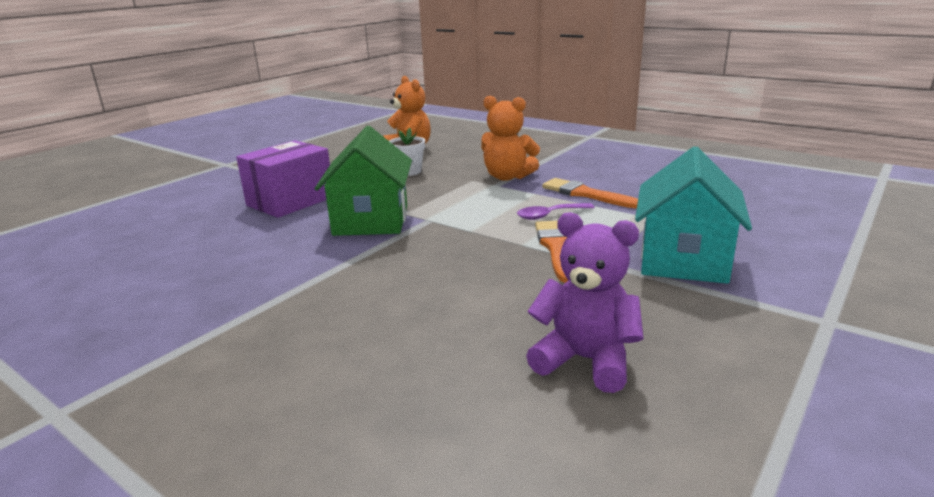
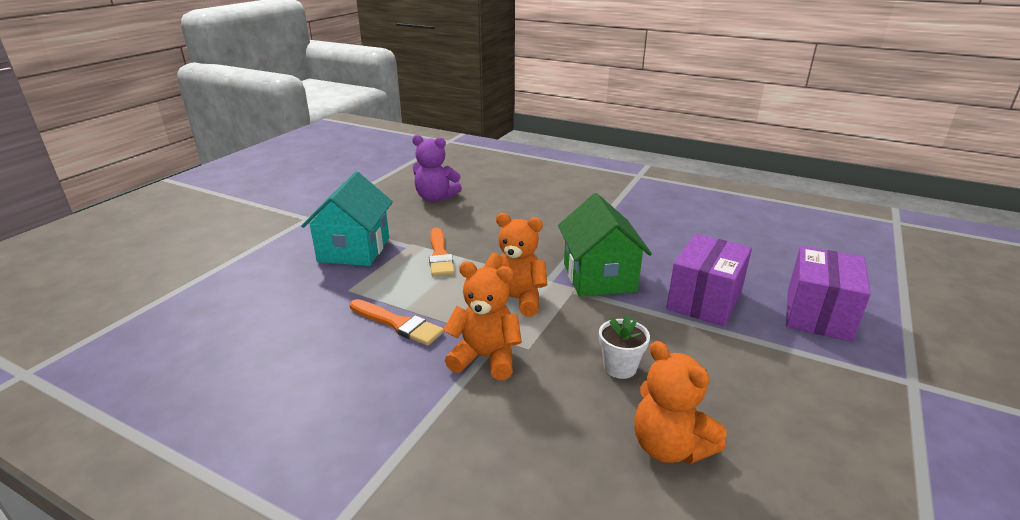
camera: 170 degrees right, 5 degrees up
(211, 191) = (818, 314): none -> purple box
(471, 206) = (516, 300): none -> orange teddy bear
(550, 215) = (440, 290): purple spoon -> none

